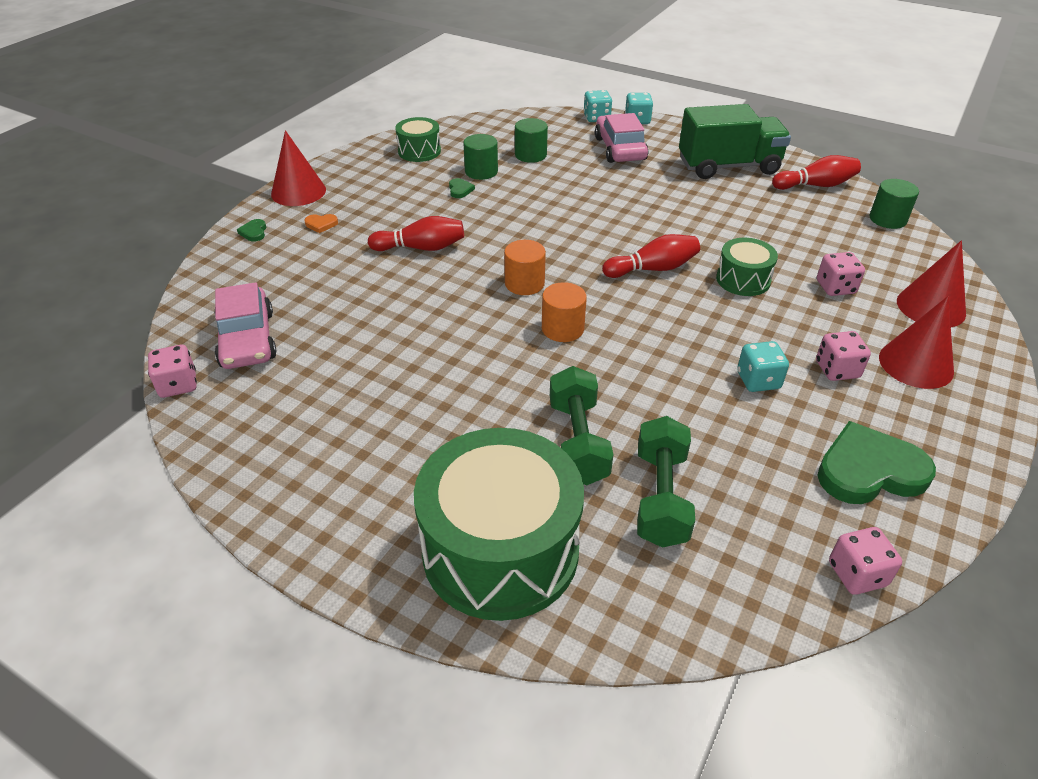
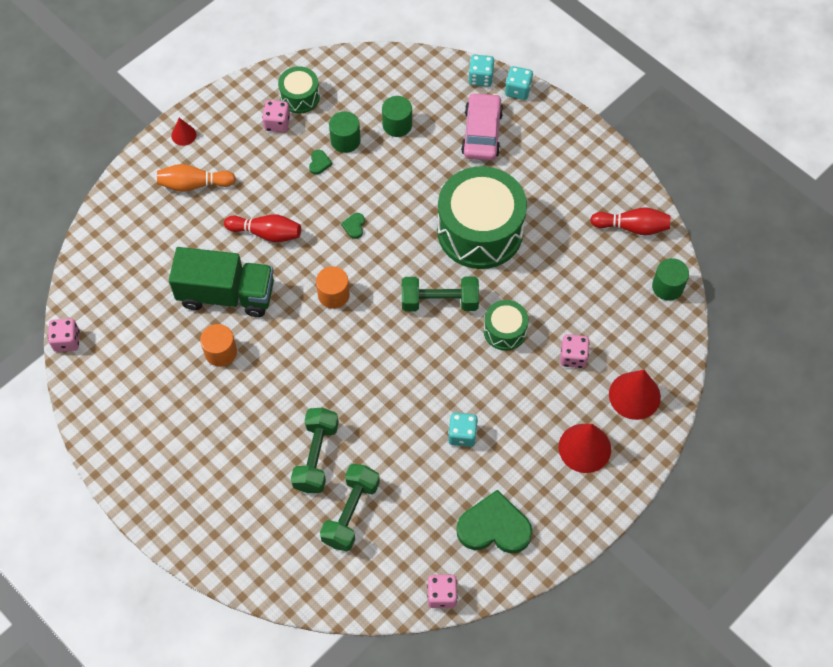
camera: 15 degrees right, 20 degrees up
(247, 339) = (118, 307): pink car -> none
(254, 232) = (139, 182): green heart -> green heart (354, 226)
(298, 192) = (183, 135): red cone -> red cone, size x0.53
(321, 224) = (194, 184): orange heart -> orange bowling pin
(500, 550) = (240, 525): green drum -> green drum (480, 231)
(562, 329) = (344, 350): orange cylinder -> orange cylinder (220, 352)
(653, 269) = (439, 301): red bowling pin -> green dumbbell
(728, 166) = (568, 182): green truck -> green truck (226, 294)
(837, 370) = (524, 439): pink dice -> pink dice (277, 123)

